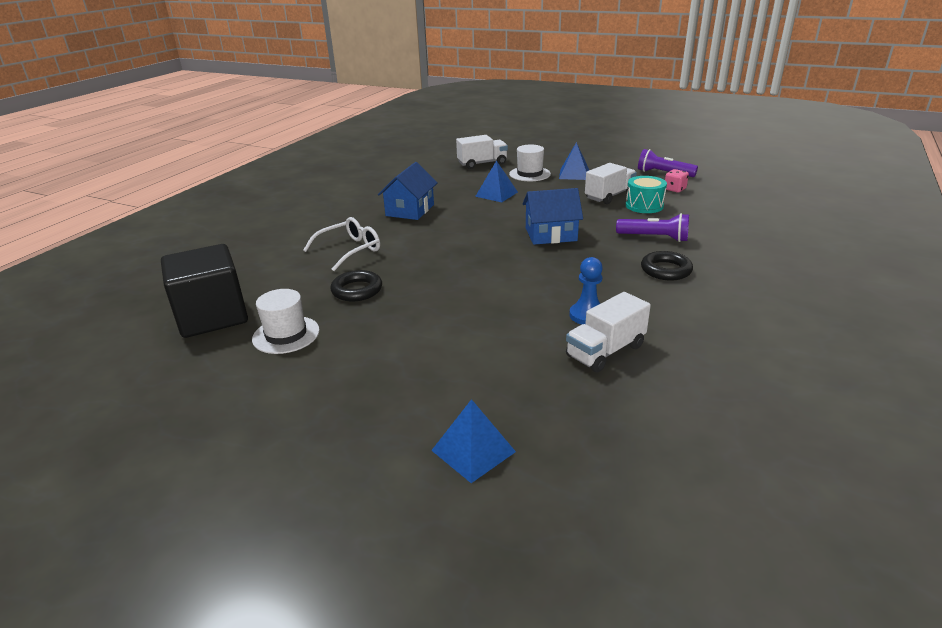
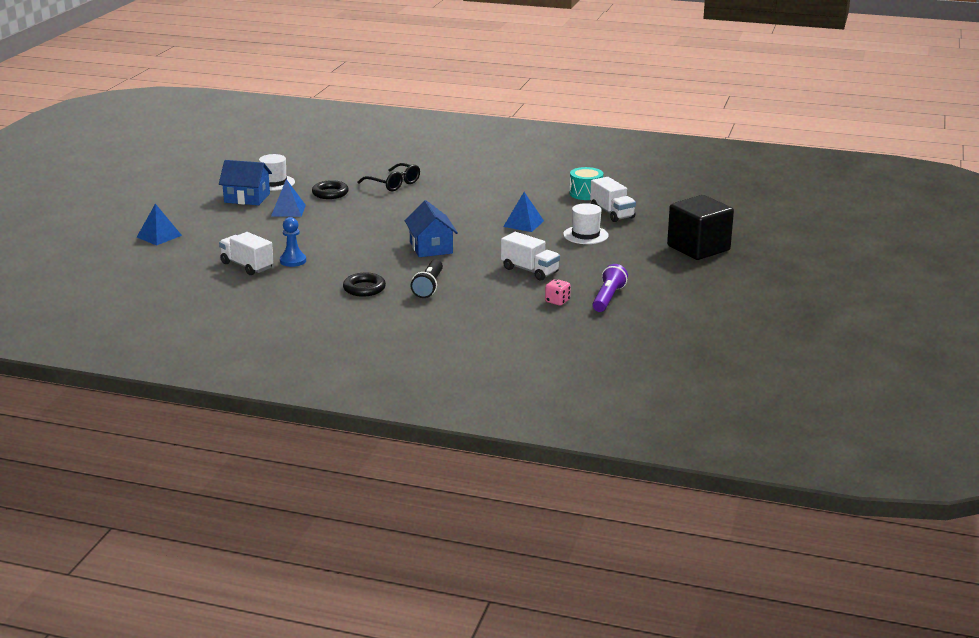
camera: 80 degrees right, 5 degrees down
(212, 316) = (297, 162): black cube -> black cube (698, 248)
(349, 250) = (393, 184): white glasses -> black glasses
(410, 210) = (476, 194): blue house -> blue house (247, 198)
(574, 174) = (592, 255): blue pyramid -> blue pyramid (288, 210)
(644, 206) = (506, 285): turquoise drum -> turquoise drum (586, 193)
(654, 238) = (429, 287): purple flashlight -> black flashlight

